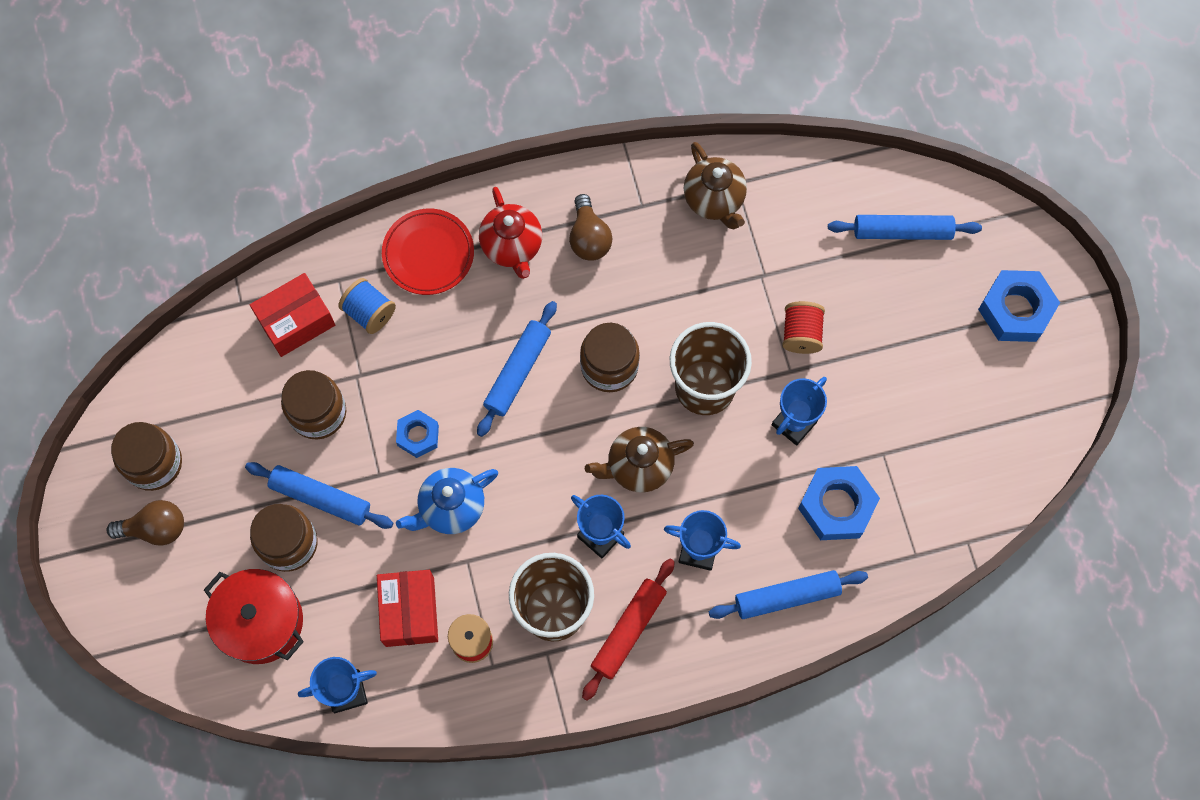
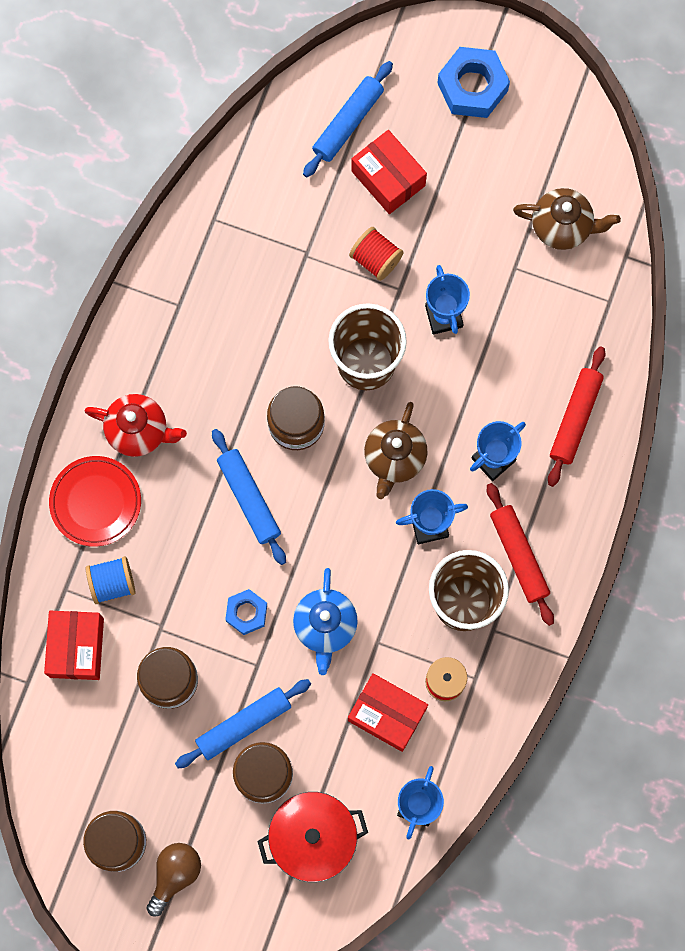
camera: 55 degrees left, 5 degrees up
(589, 238) = (176, 365): brown light bulb -> none
(714, 200) = (216, 246): brown teapot -> brown teapot (562, 227)
(787, 597) = (575, 419): blue rolling pin -> red rolling pin
(836, 506) = (531, 331): blue nut -> none
(880, 296) = (388, 178): none -> red box

